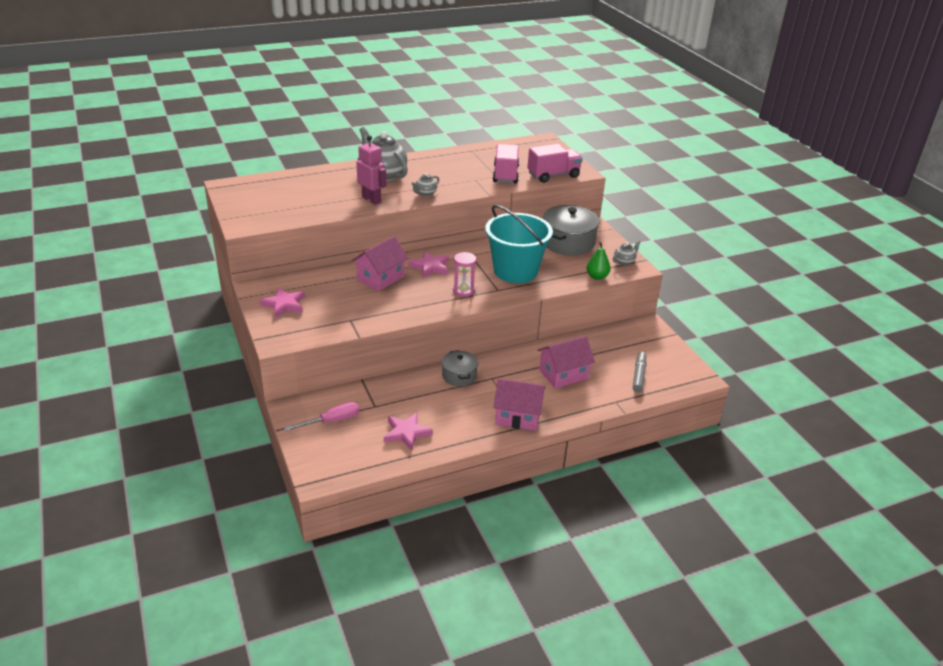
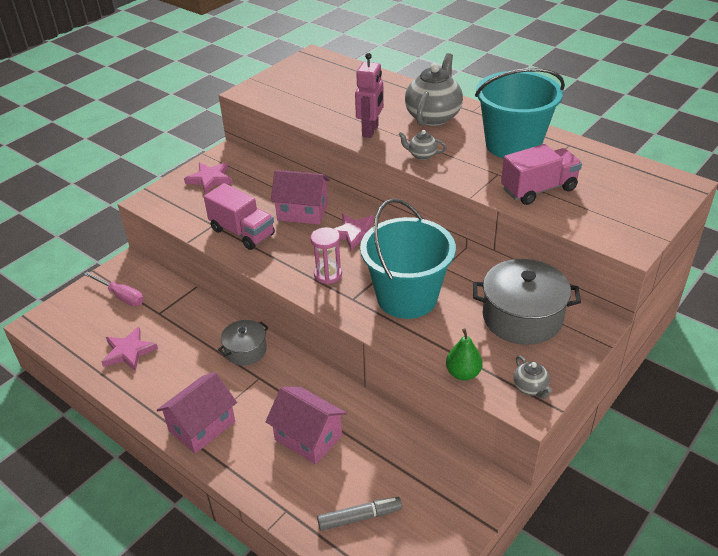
camera: 65 degrees right, 5 degrees up
(450, 164) = (513, 144): none -> turquoise bucket
(518, 416) = (202, 426): pink house -> pink house turned 60 degrees clockwise
(553, 175) = (588, 225): pink truck -> pink truck (242, 232)
(624, 261) = (530, 388): grey teapot -> grey teapot turned 45 degrees clockwise

